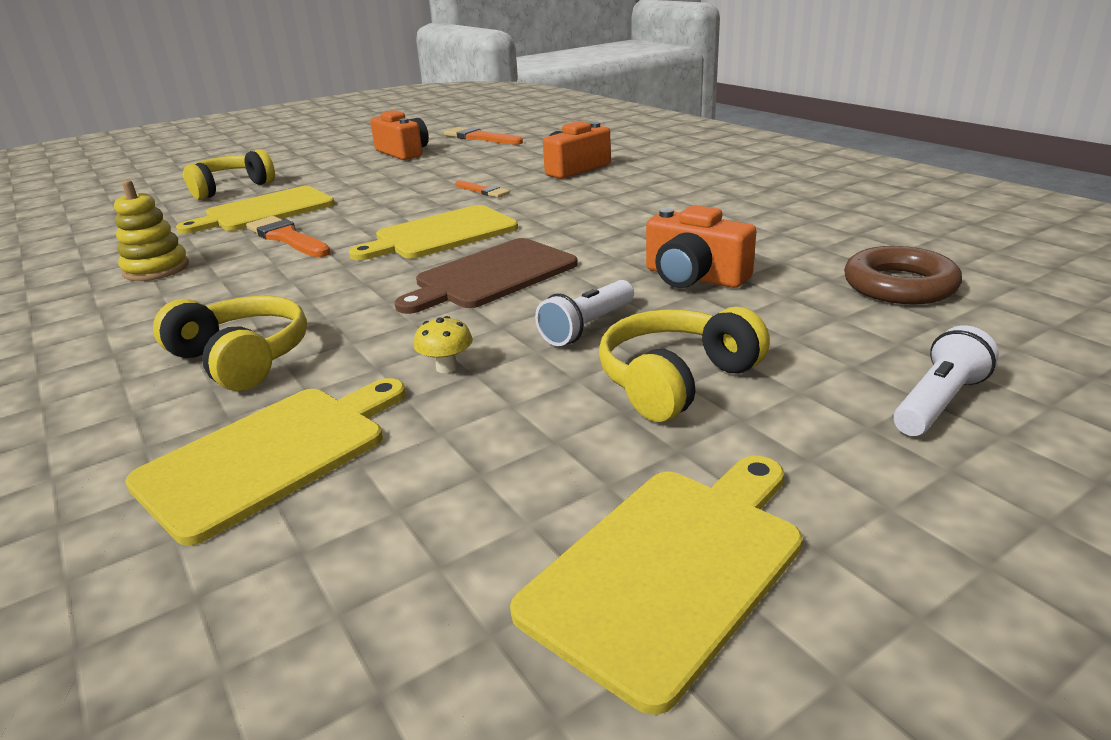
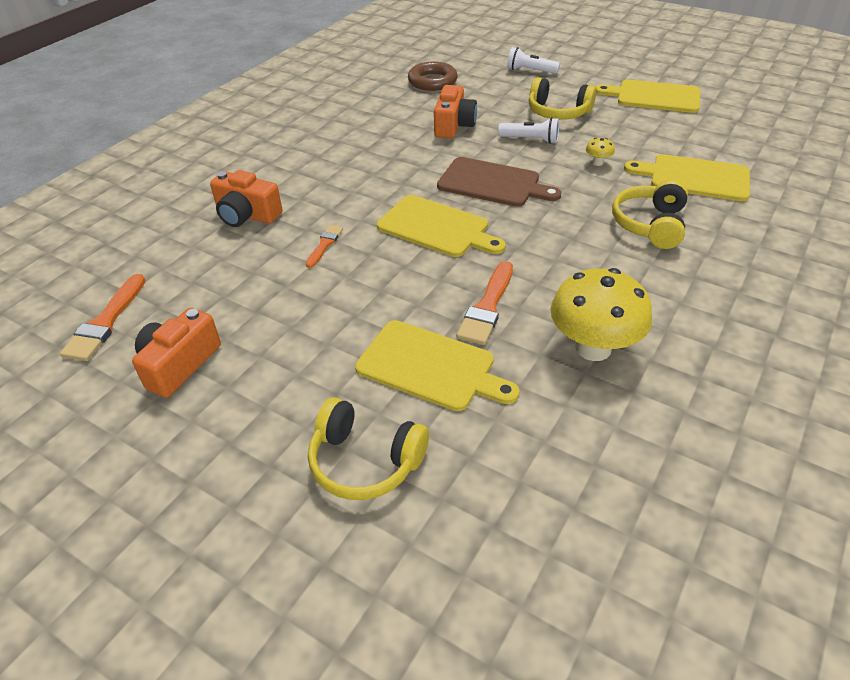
camera: 115 degrees left, 15 degrees up
(156, 269) = (593, 348): yellow stacking toy -> yellow mushroom

